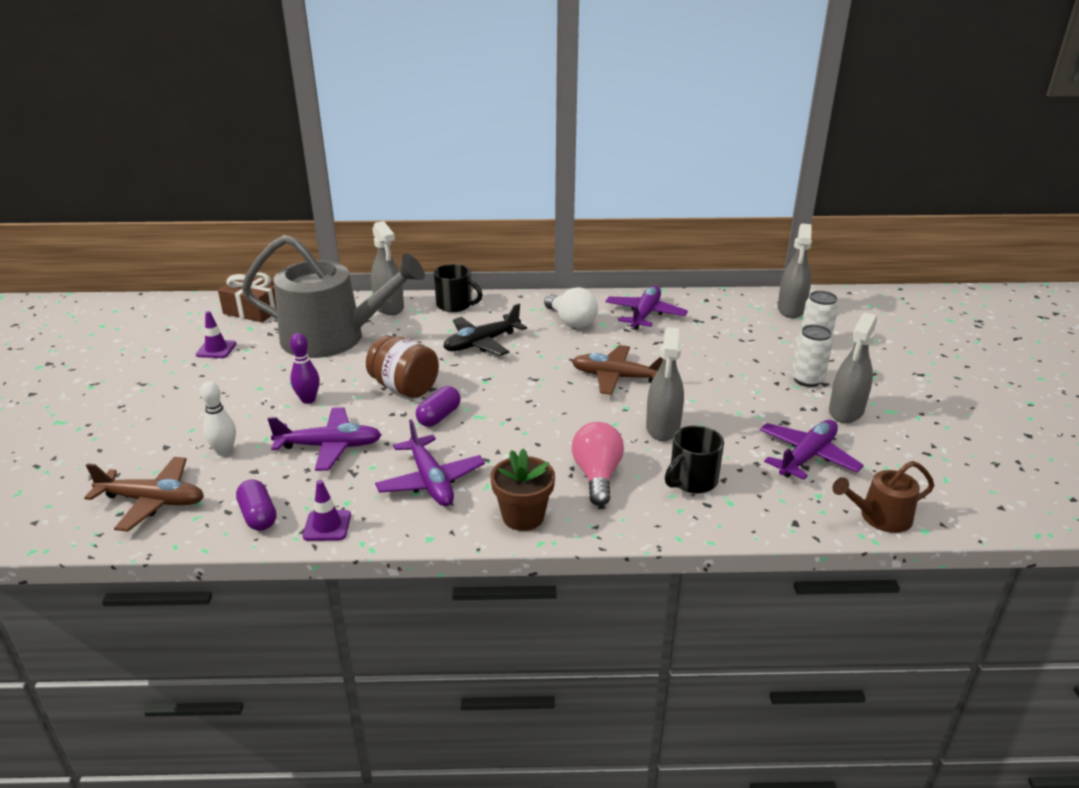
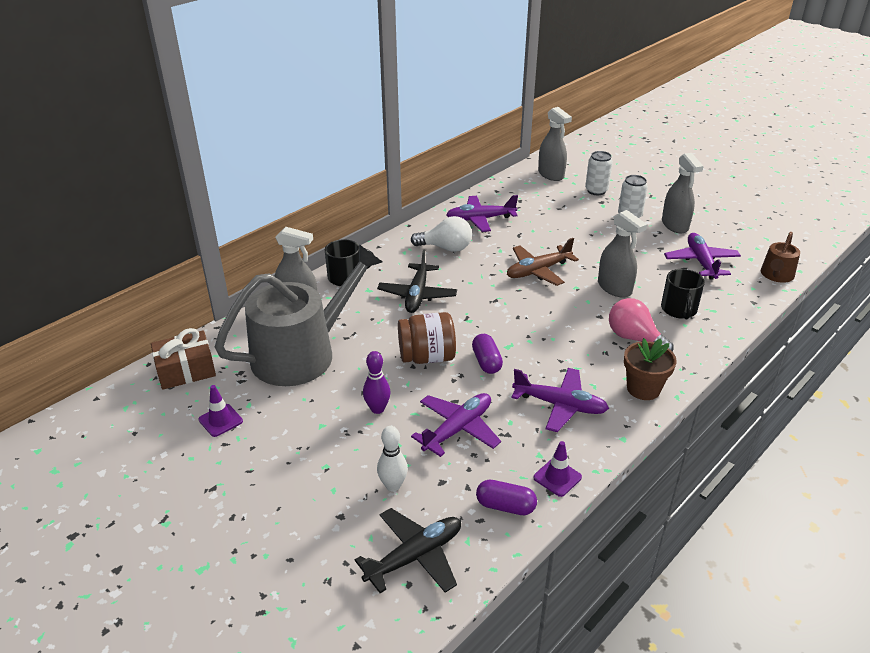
camera: 45 degrees left, 5 degrees up
(153, 501) = (415, 556): brown plane -> black plane
(645, 314) = (480, 219): purple plane -> purple plane turned 75 degrees counterclockwise

